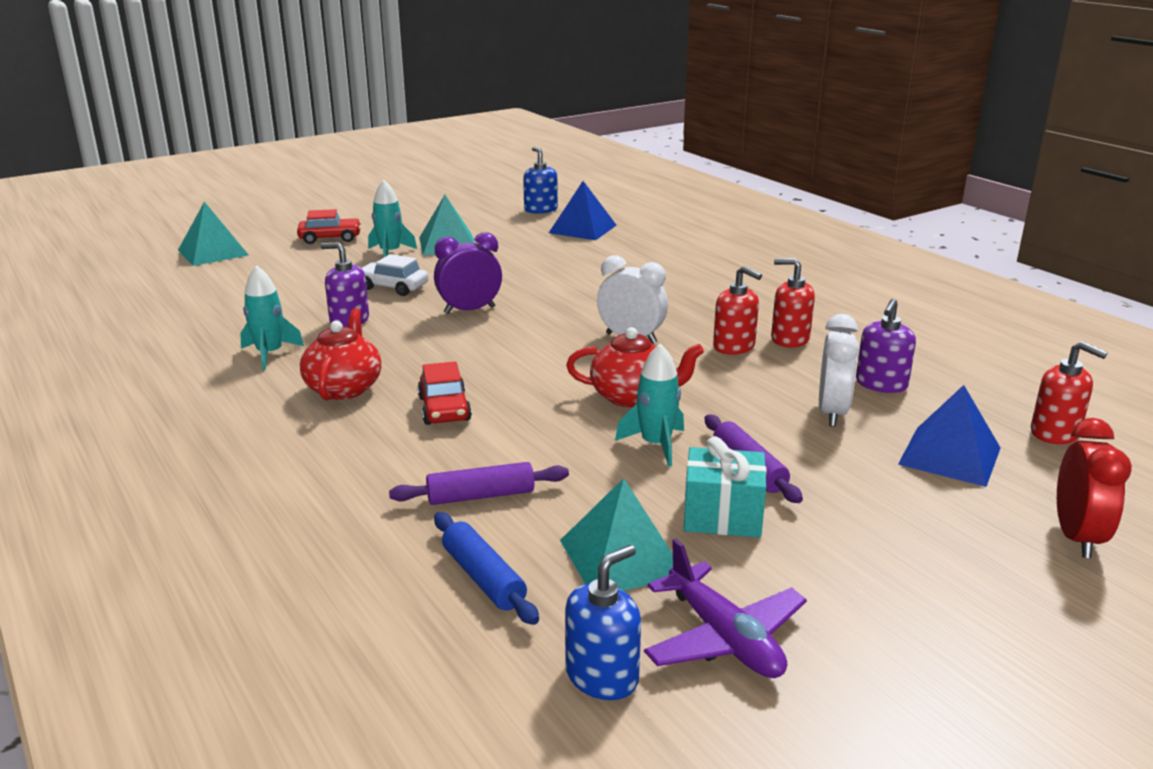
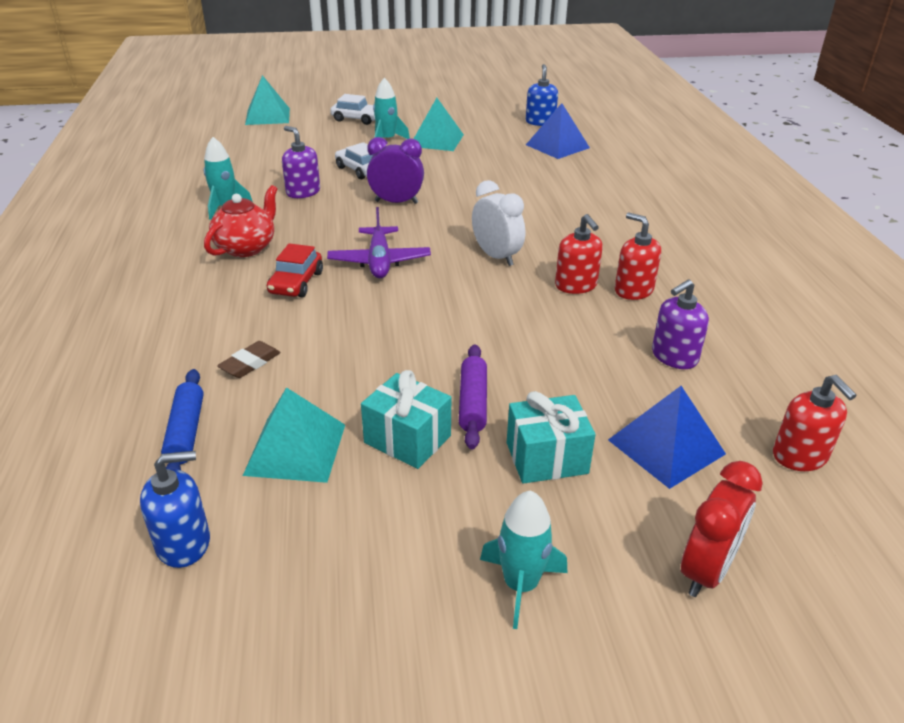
camera: 25 degrees right, 10 degrees up
(330, 238) = (357, 119): red car -> white car
(481, 496) = (250, 363): purple rolling pin -> brown eraser
(632, 397) = (444, 310): red teapot -> none
(656, 445) = (419, 359): turquoise rocket -> turquoise rocket (521, 585)
(724, 638) = (300, 547): purple plane -> purple plane (379, 261)
(832, 413) = (598, 372): white clock -> none
(863, 493) = (546, 458): none -> turquoise gift

